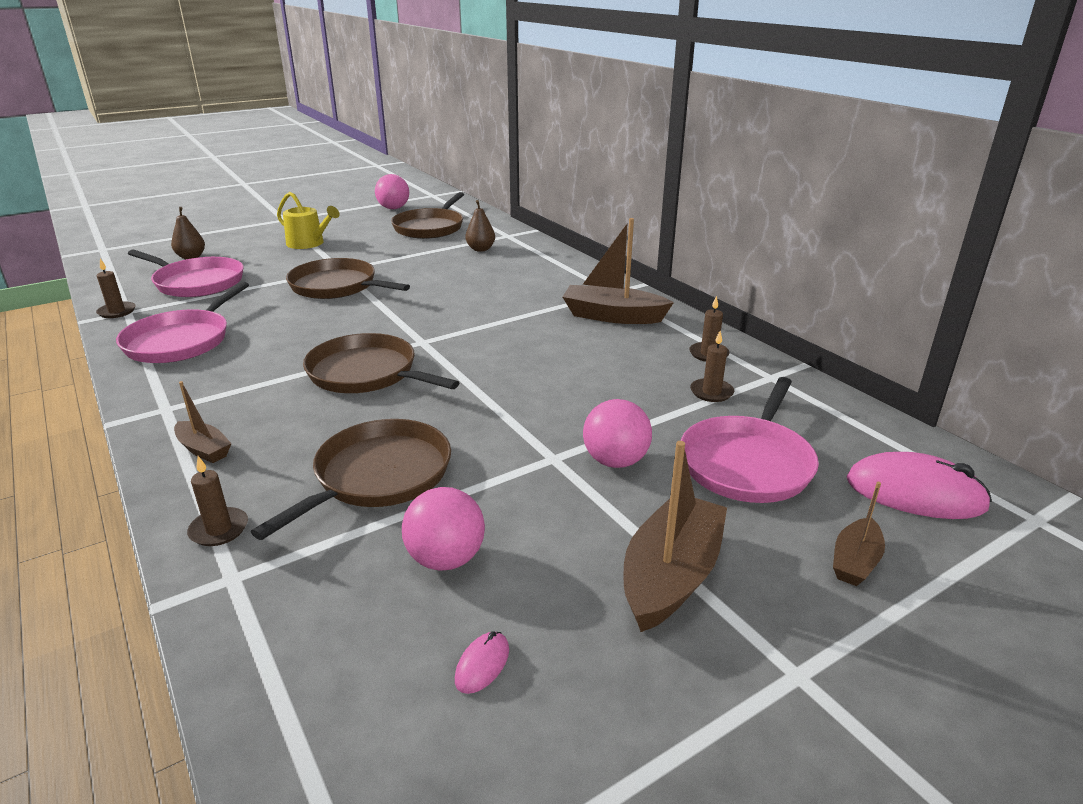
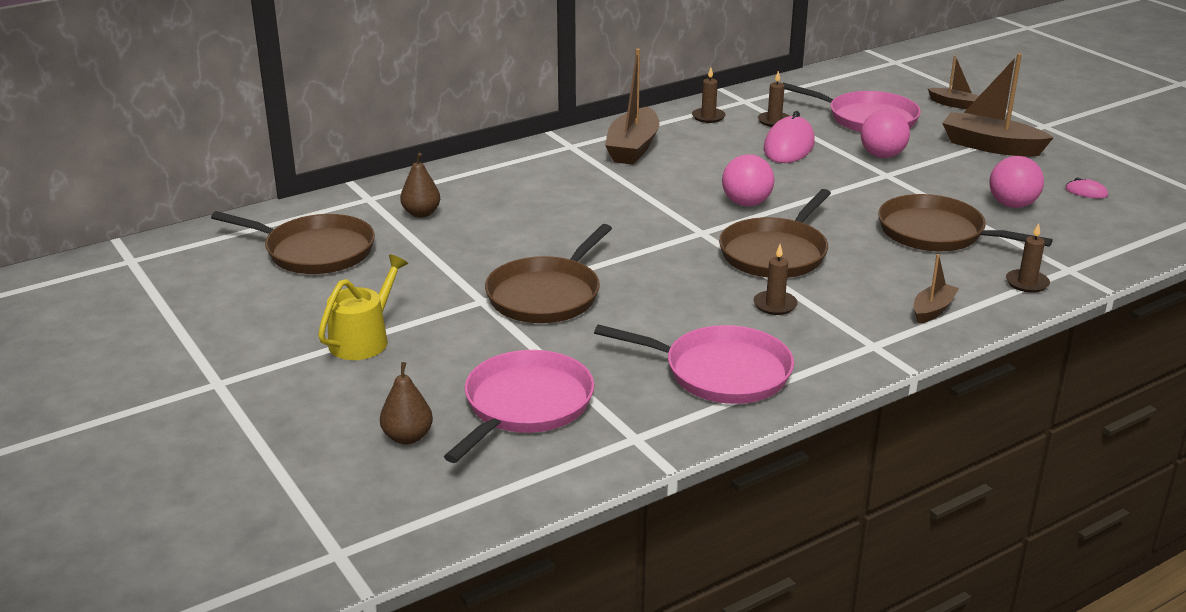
camera: 90 degrees left, 0 degrees up
(117, 312) = (635, 447): brown candle -> brown candle (775, 305)
(393, 208) = (196, 288): pink ball -> pink ball (746, 203)
(915, 493) = (882, 82): pink mouse -> pink mouse (788, 146)

